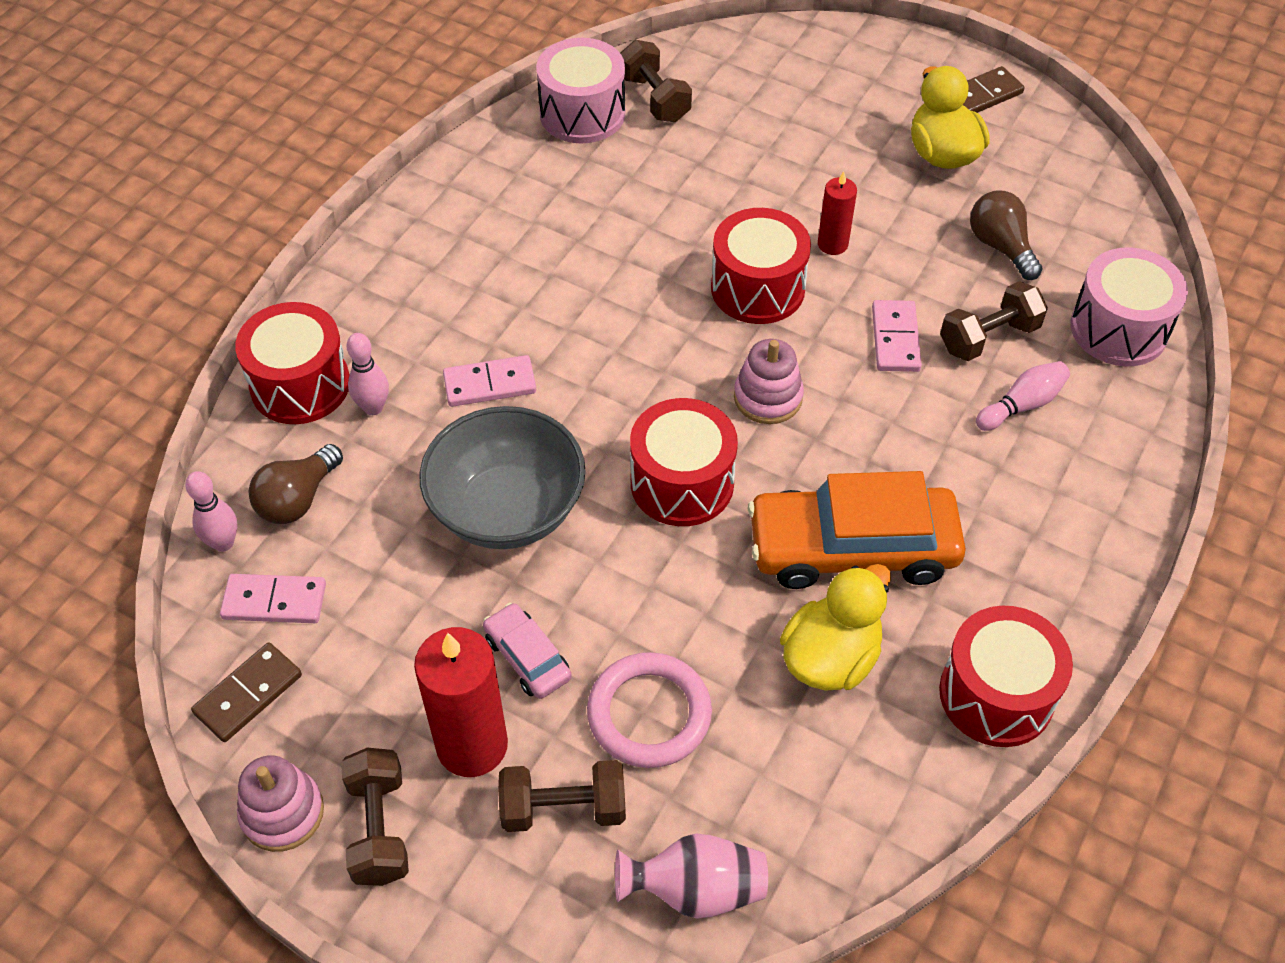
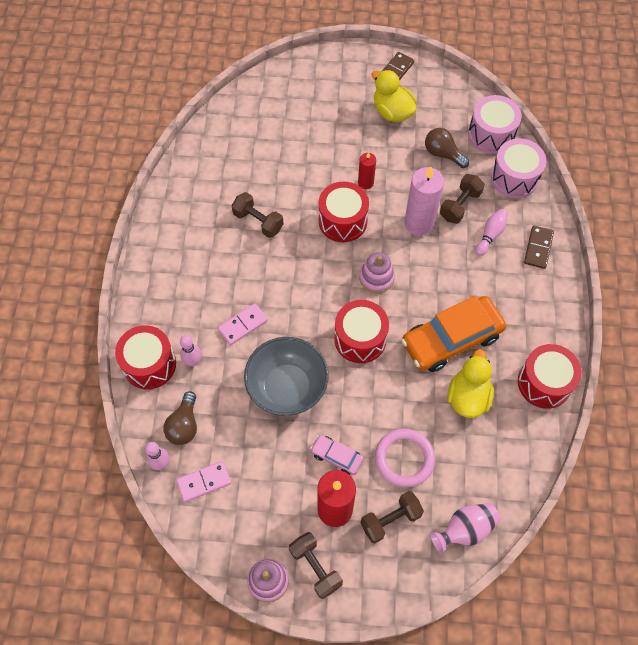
camera: 25 degrees left, 10 degrees up
(248, 694) = (218, 533): brown domino -> brown domino (538, 248)
(582, 113) = (206, 154): pink drum -> pink drum (491, 134)
(655, 98) = (237, 131): brown dumbbell -> brown dumbbell (258, 221)
(895, 339) = (419, 223): pink domino -> pink candle

